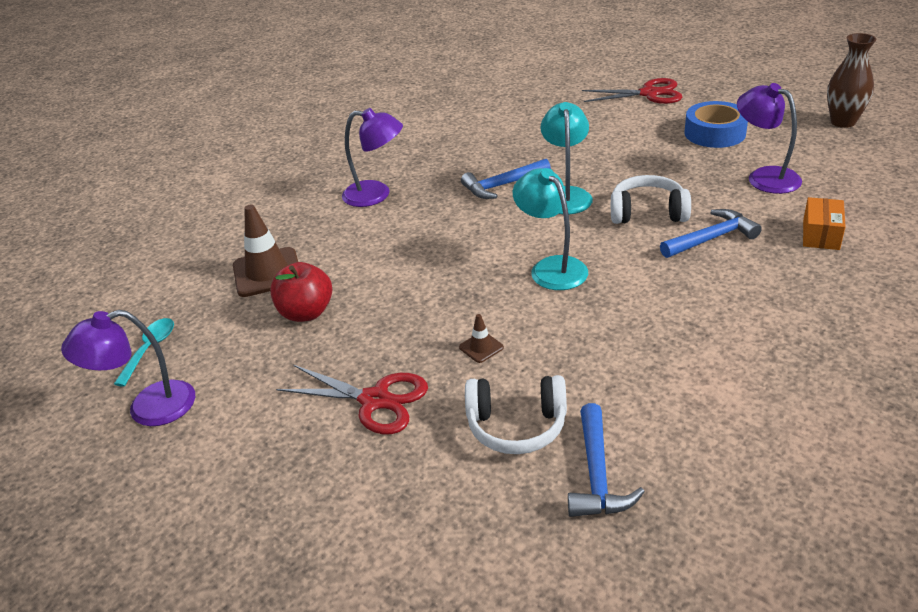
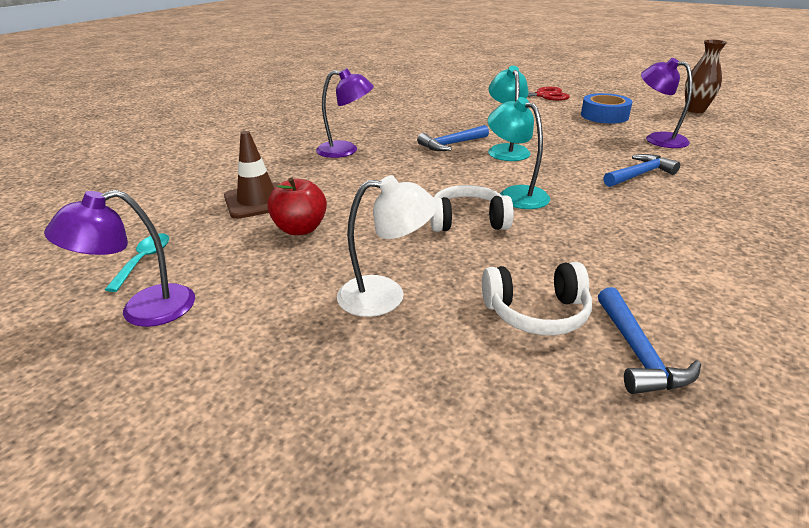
camera: 10 degrees left, 5 degrees down
(375, 400) = (385, 296): red scissors -> white lamp
(481, 347) = (476, 251): brown traffic cone -> none
(647, 213) = (578, 160): white headphones -> white headphones (468, 221)
(821, 234) = (725, 171): orange box -> none

